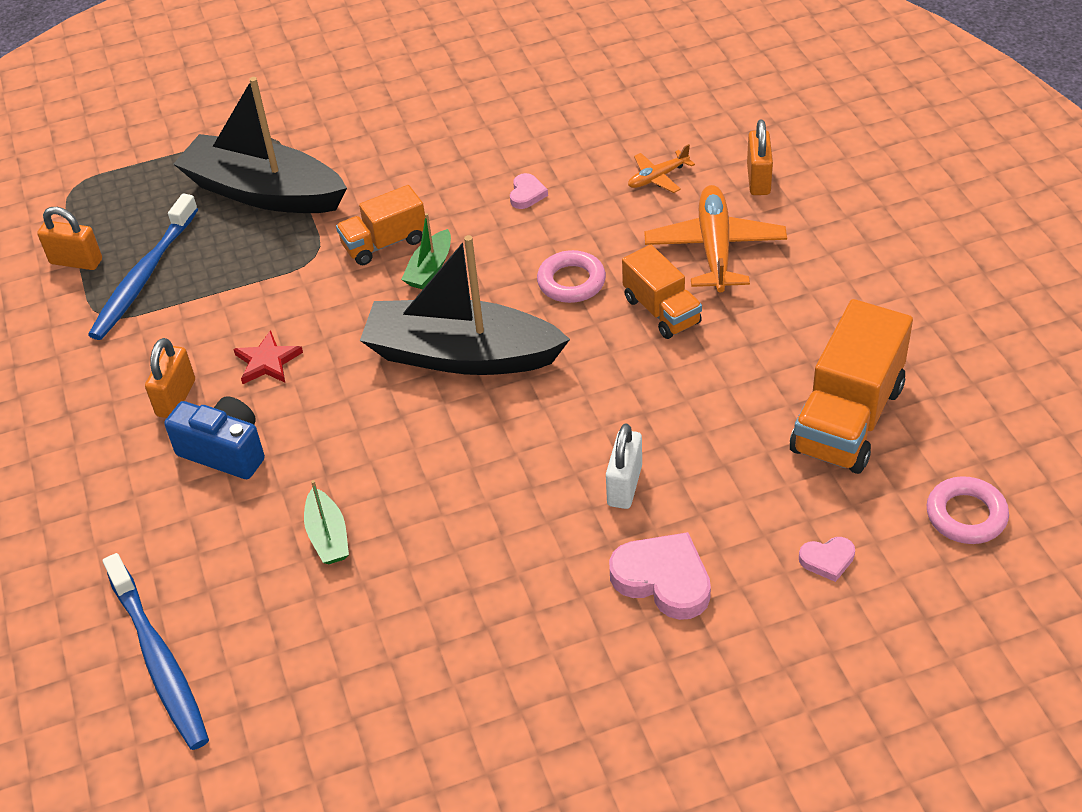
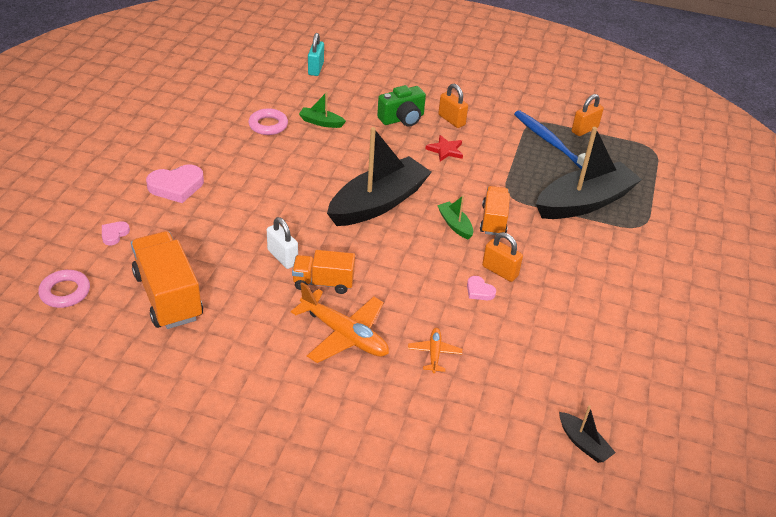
camera: 120 degrees right, 5 degrees down
(159, 660) = (316, 69): blue toothbrush -> turquoise padlock
(225, 451) = (402, 119): blue camera -> green camera
(571, 282) = (385, 265): pink ring -> pink ring (268, 125)
(624, 485) = (235, 205): white padlock -> white padlock (282, 257)
(649, 50) = (583, 443): none -> black boat
(758, 179) = (381, 397): orange padlock -> orange padlock (500, 271)

